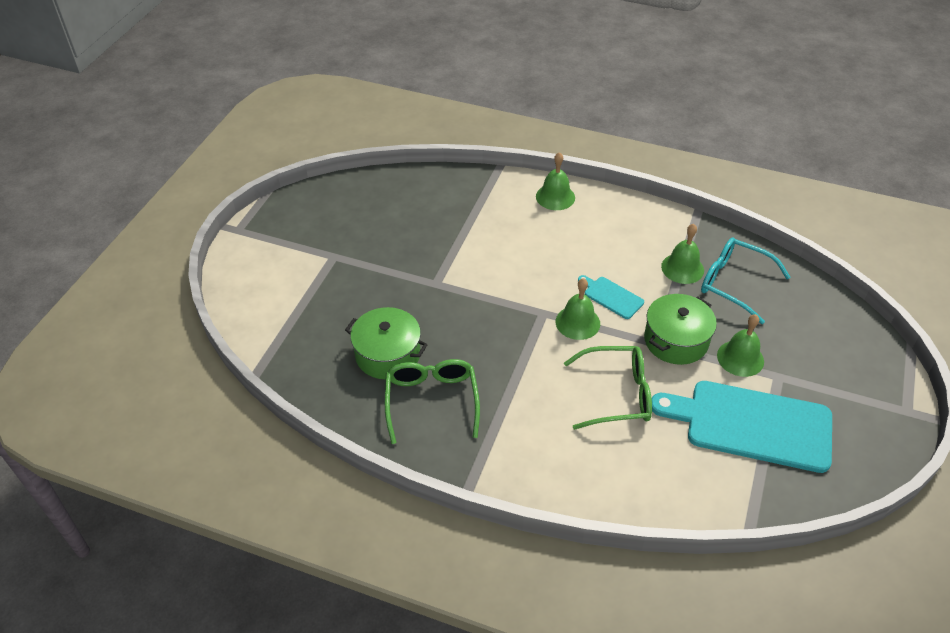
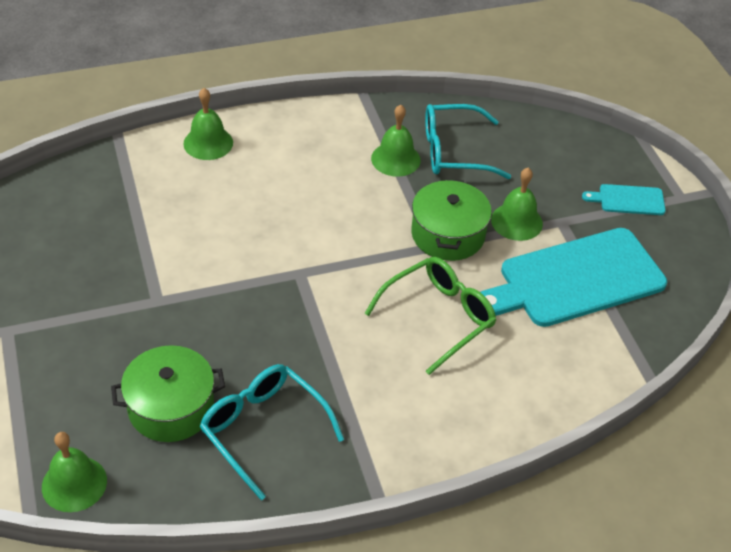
camera: 40 degrees left, 0 degrees up
(431, 402) = (264, 430): green glasses -> turquoise glasses
(577, 322) = (342, 265): green bell -> green bell (74, 483)
(611, 296) = (352, 221): turquoise cutting board -> turquoise cutting board (628, 200)

